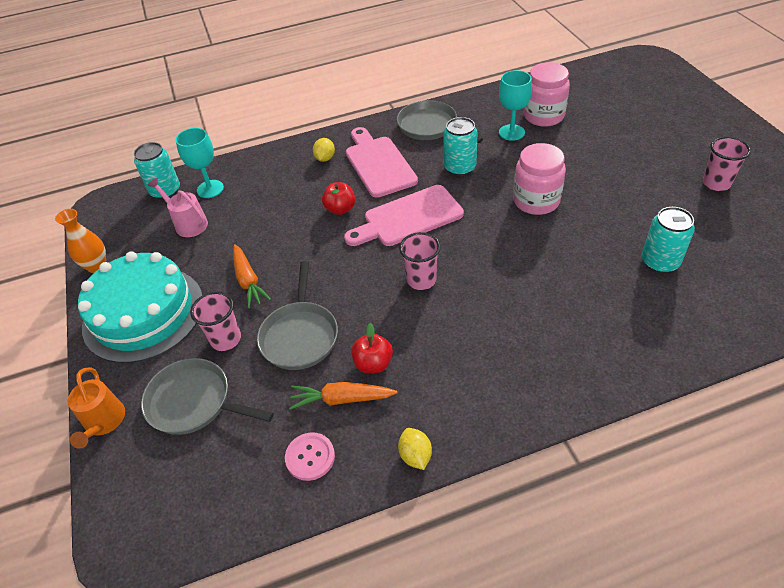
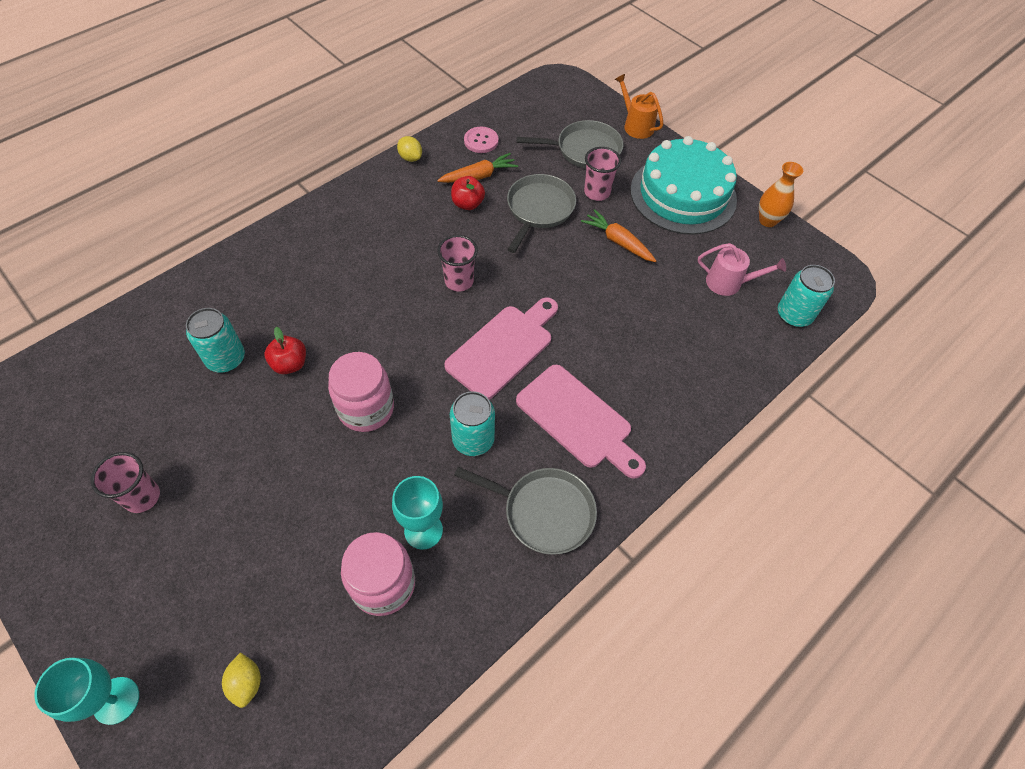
camera: 150 degrees right, 10 degrees up
(210, 189) = (747, 330): turquoise goblet -> turquoise goblet (116, 700)
(300, 336) = (539, 209): grey pan -> grey pan turned 45 degrees clockwise
(325, 158) = (650, 412): yellow lemon -> yellow lemon (246, 683)
(340, 209) = (583, 341): red apple -> red apple (290, 364)

